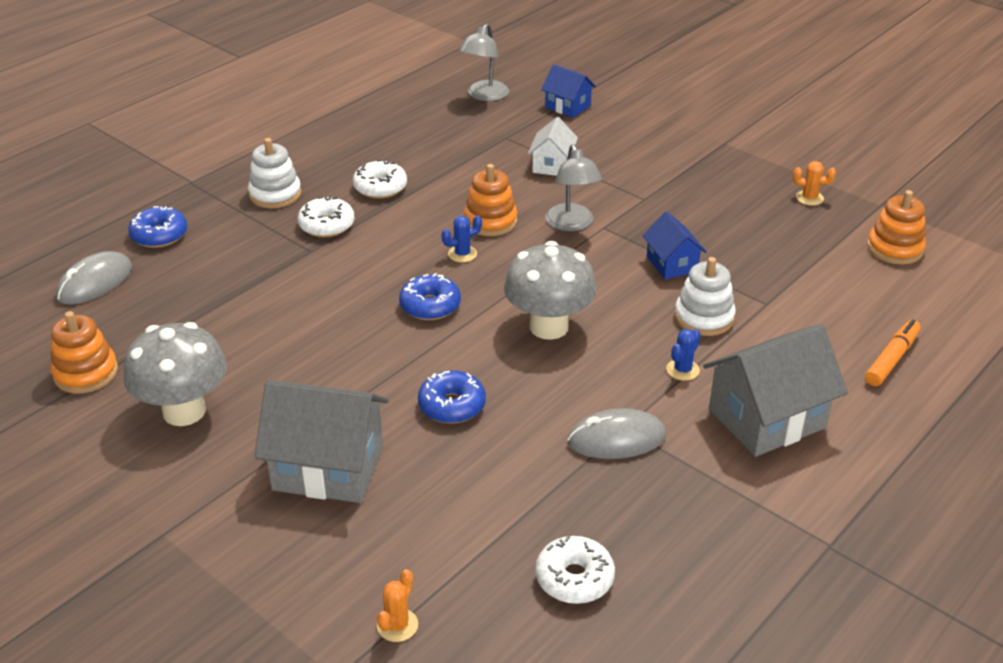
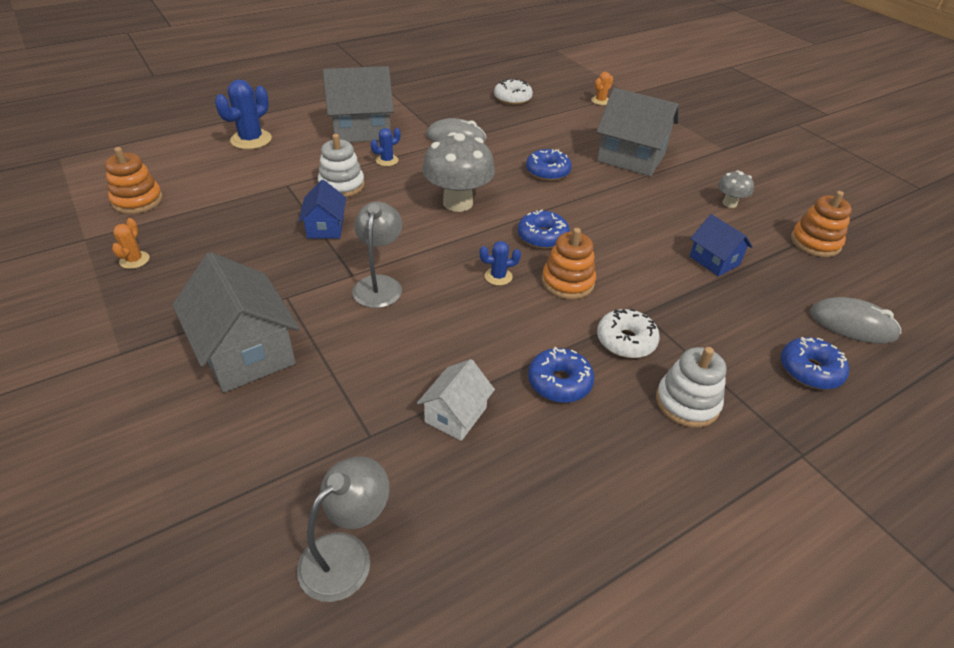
camera: 165 degrees left, 5 degrees up
(95, 282) = (852, 324): grey mouse -> grey mouse turned 60 degrees clockwise
(184, 411) = (729, 203): grey mushroom -> grey mushroom, size x0.50
(380, 187) = (559, 382): white donut -> blue donut
(490, 221) = (456, 306): orange stacking toy -> orange stacking toy (567, 282)
(552, 165) = (345, 368): white house -> white house (455, 415)
(567, 106) = (242, 484): blue house -> blue house (714, 261)
(635, 160) = (246, 352): none -> grey house
(809, 198) = (134, 260): orange cactus -> orange cactus turned 60 degrees clockwise
(891, 359) = (251, 140): orange marker -> blue cactus

